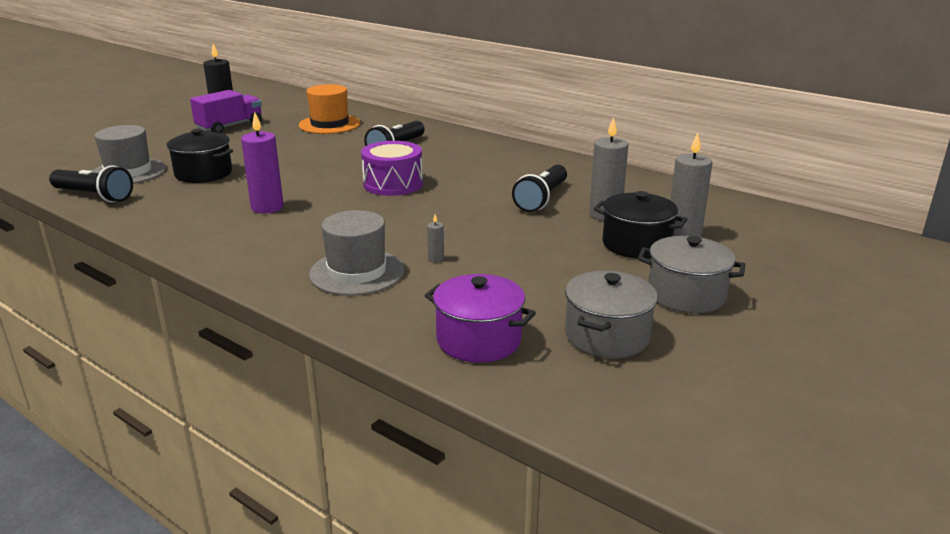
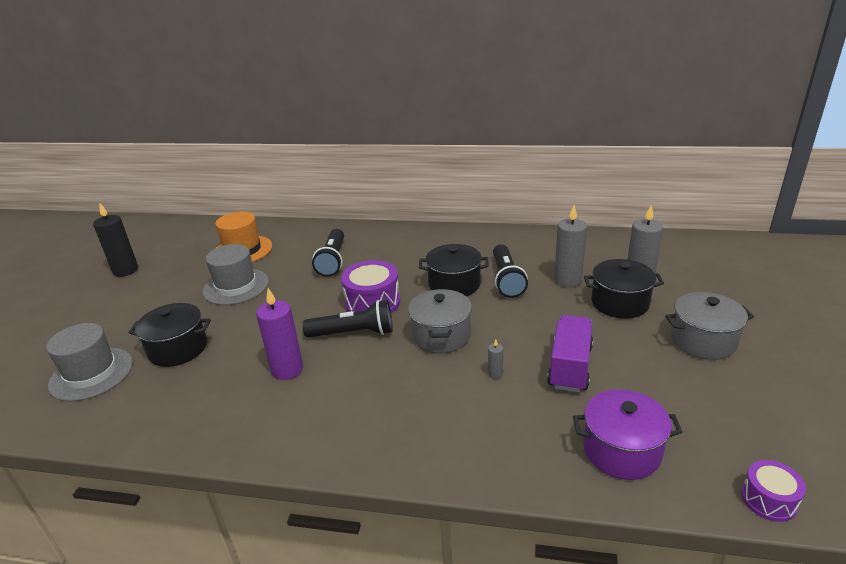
camera: 25 degrees left, 5 degrees up
(94, 196) = (84, 420): black flashlight -> black flashlight (353, 333)
(230, 127) = (145, 281): purple truck -> purple truck (570, 367)
(357, 272) = (449, 416): grey hat -> grey hat (236, 287)
(485, 190) = (454, 284): none -> black pot
(574, 417) = (768, 499): none -> purple drum
(607, 336) = (700, 405): grey pot -> grey pot (441, 336)

